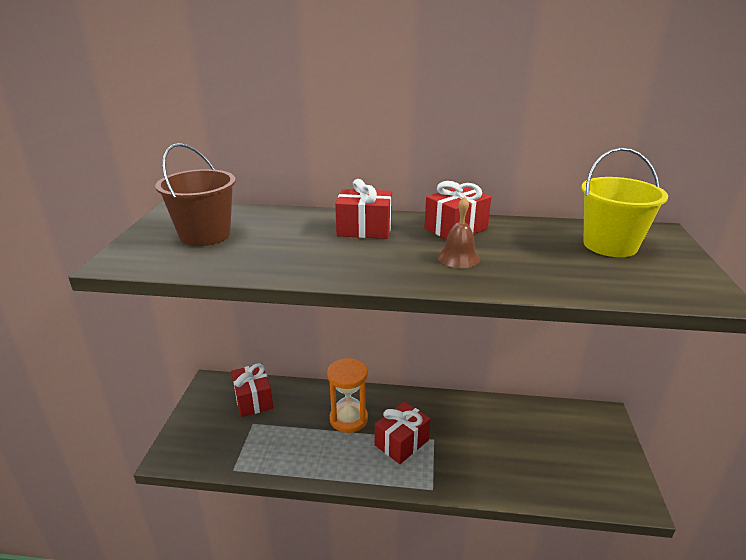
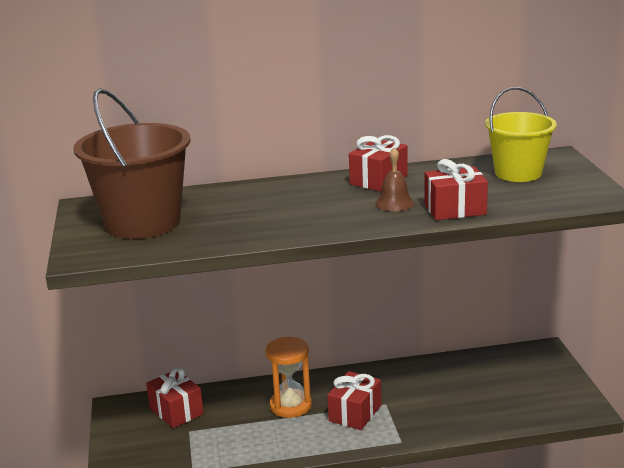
camera: 15 degrees left, 5 degrees down
(205, 235) = (142, 223): brown bucket -> brown bucket, size x1.51
(364, 229) = (294, 193): red gift -> red gift (455, 209)

